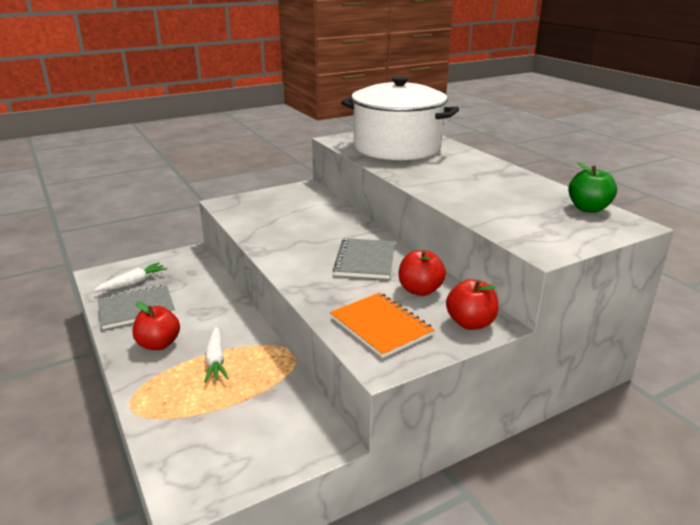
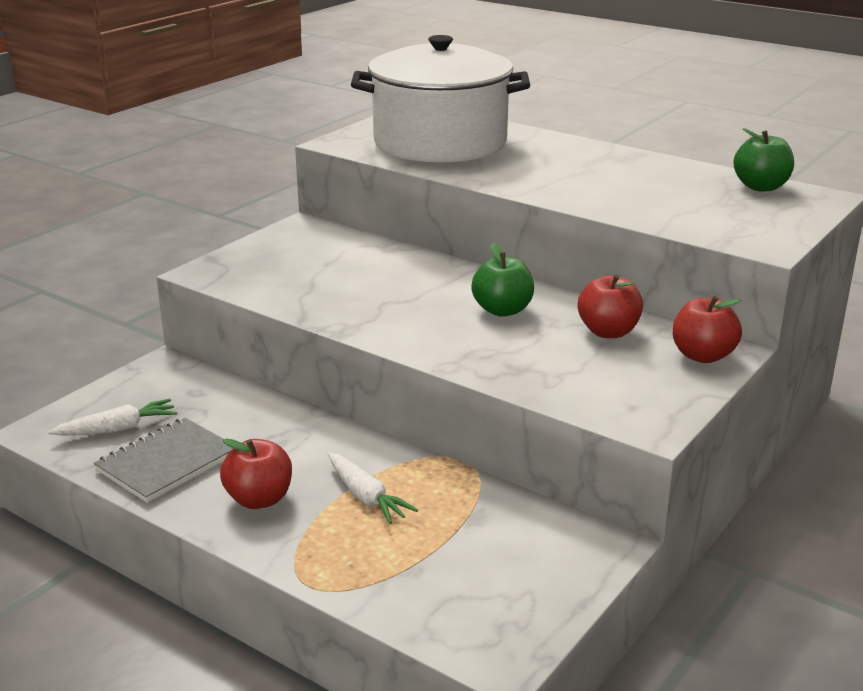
camera: 25 degrees left, 0 degrees up
(133, 283) = (117, 429): white carrot -> white carrot turned 45 degrees clockwise
(365, 260) = (502, 310): grey notebook -> green apple
(380, 326) = (606, 384): orange notebook -> none

